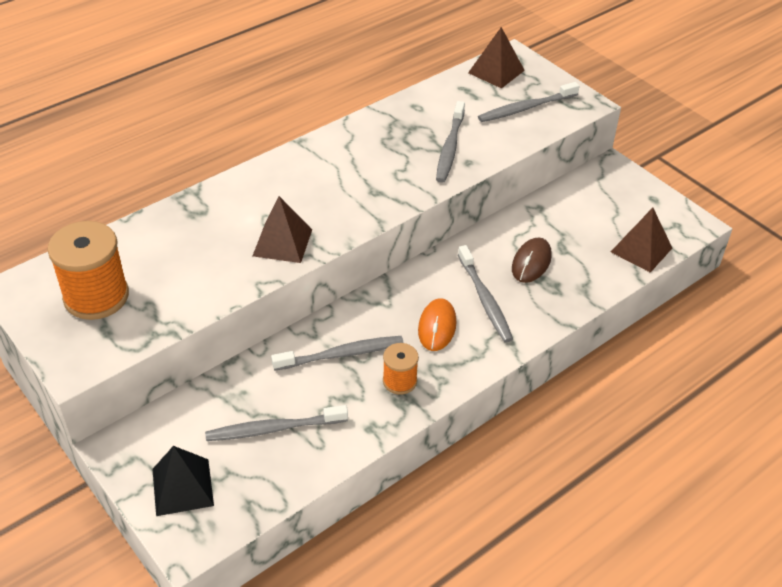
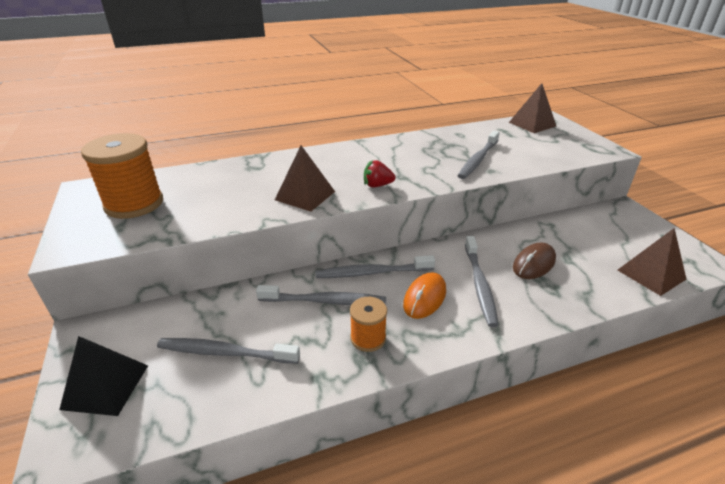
camera: 20 degrees right, 10 degrees down
(354, 211) = (377, 185): none -> red strawberry
(525, 108) = (552, 146): grey toothbrush -> grey toothbrush (371, 273)

